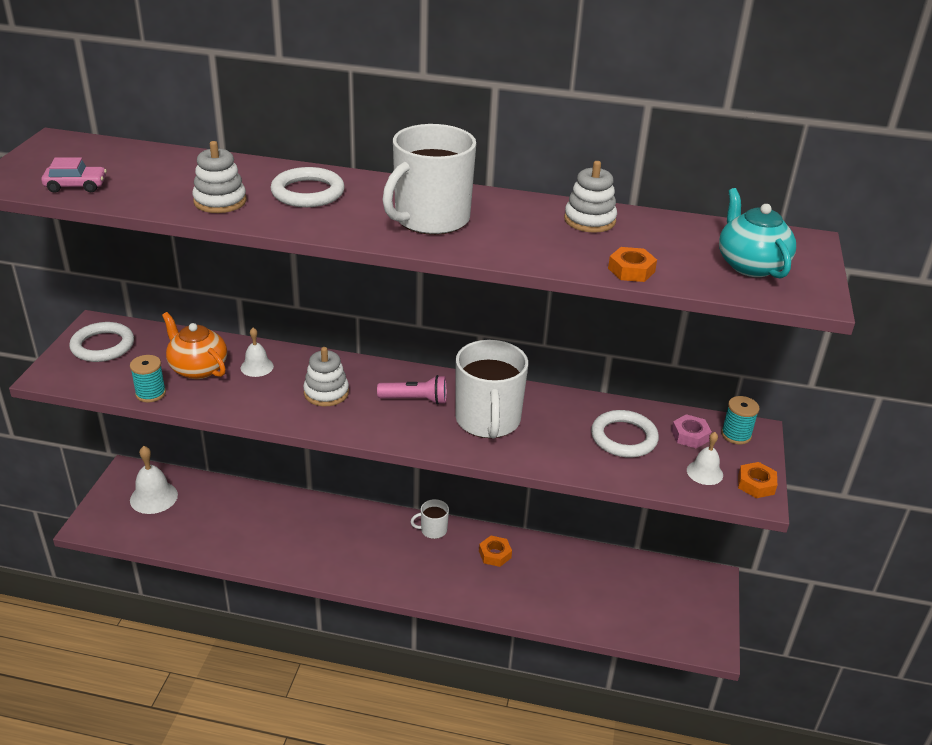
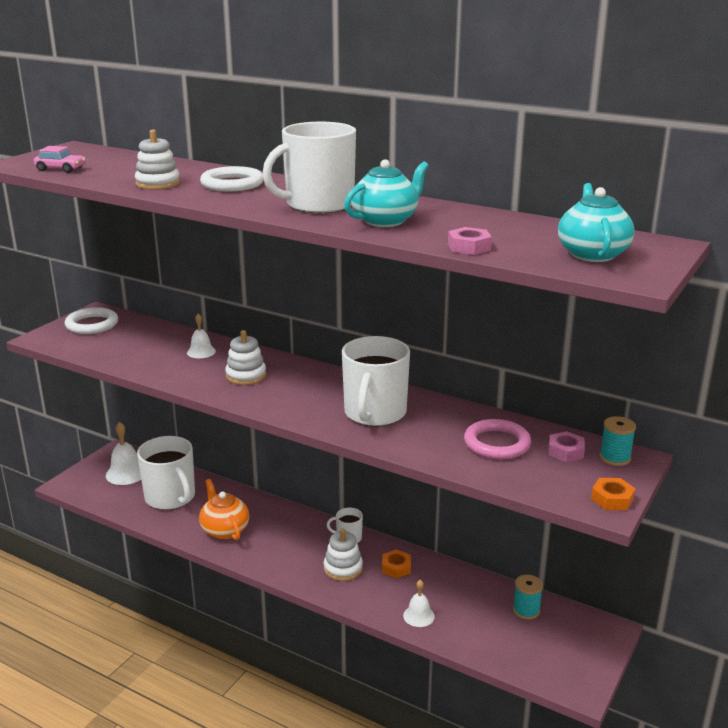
camera: 20 degrees right, 10 degrees down
(150, 393) = (106, 358): turquoise spool -> turquoise spool (526, 610)
(198, 368) = (153, 347): orange teapot -> orange teapot (224, 529)
(220, 518) = (170, 497): none -> white mug
(415, 399) = (319, 390): pink flashlight -> none
(520, 238) = (385, 221): none -> turquoise teapot
(589, 220) = (461, 216): white stacking toy -> white stacking toy (343, 568)
(624, 437) = (497, 443): white ring -> pink ring
(631, 270) = (469, 247): orange nut -> pink nut
(704, 472) = (563, 481): white bell -> white bell (418, 616)

